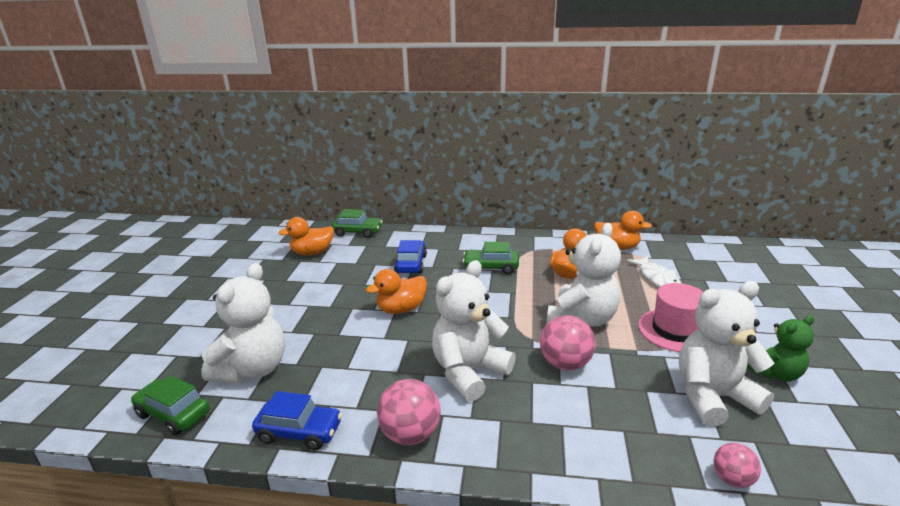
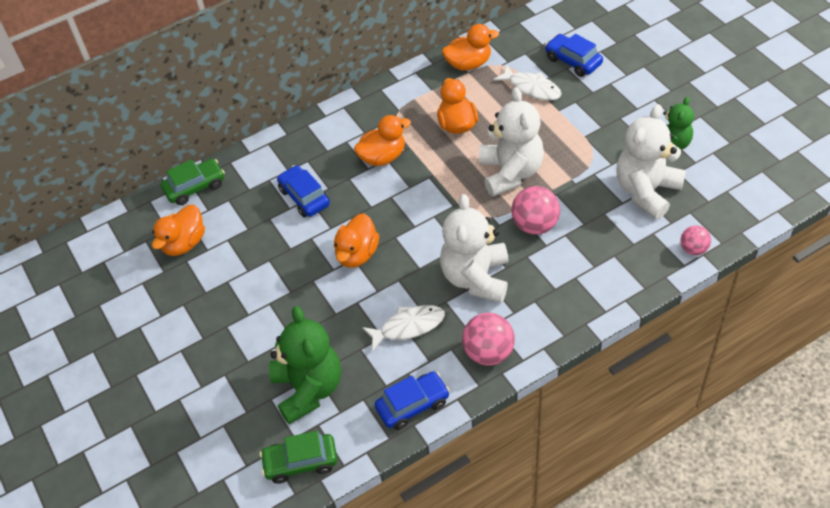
camera: 35 degrees left, 25 degrees up
(253, 369) = (308, 389): white teddy bear -> green teddy bear
(374, 373) = (408, 327): none -> white fish
(491, 267) = (383, 157): green car -> orange duck
(675, 330) = (584, 142): pink hat -> none
(714, 278) = (573, 61): none -> blue car

